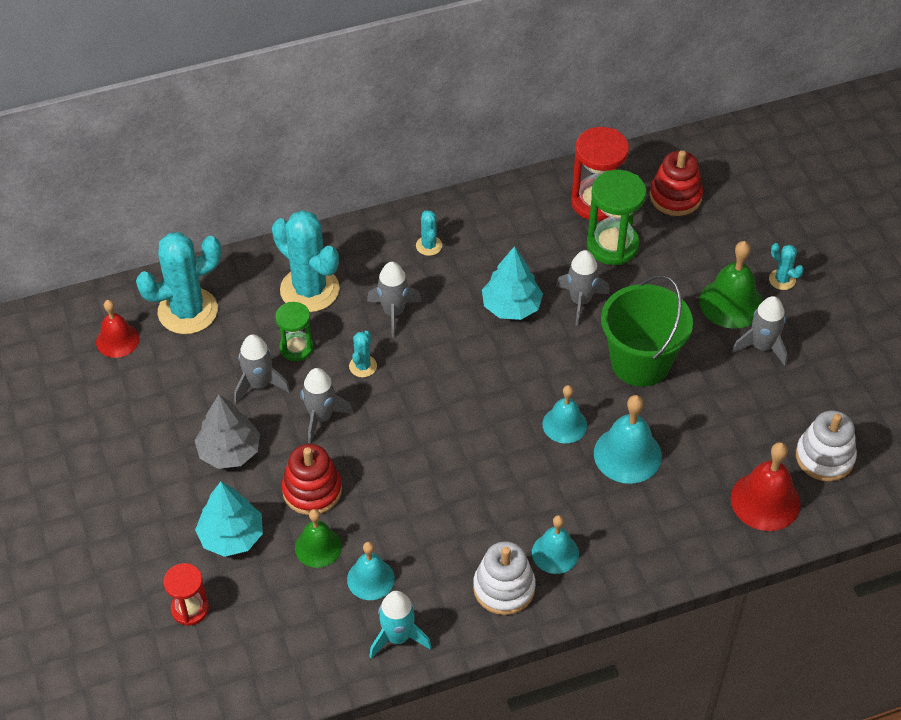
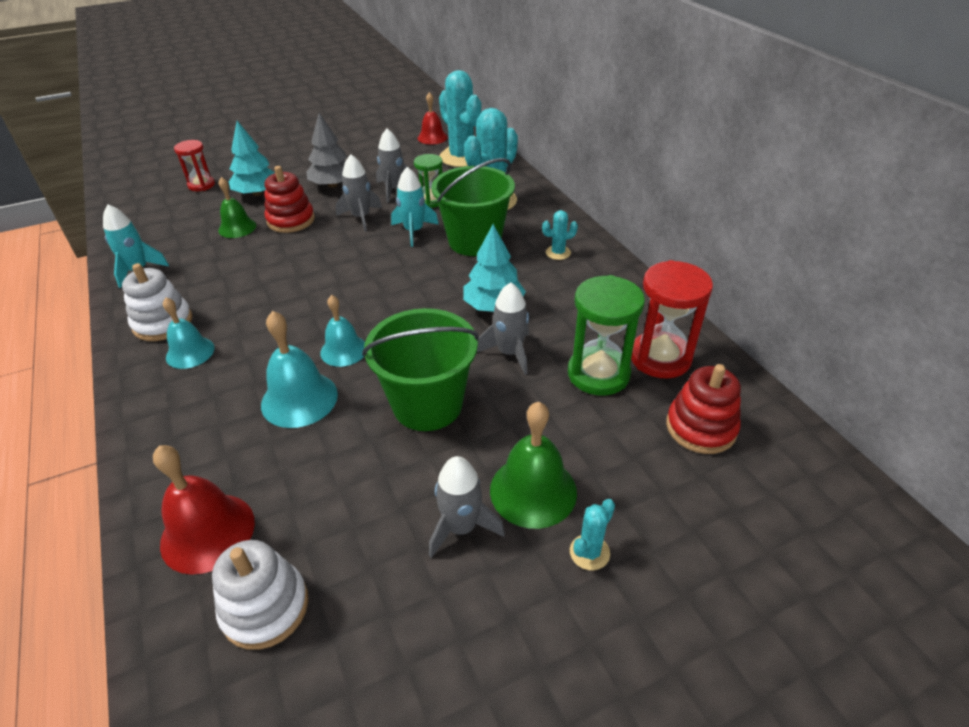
camera: 85 degrees right, 10 degrees down
(363, 366) = (414, 231): turquoise cactus -> turquoise rocket
(370, 579) = (199, 253): turquoise bell -> none
(393, 312) = (474, 241): grey rocket -> green bucket

